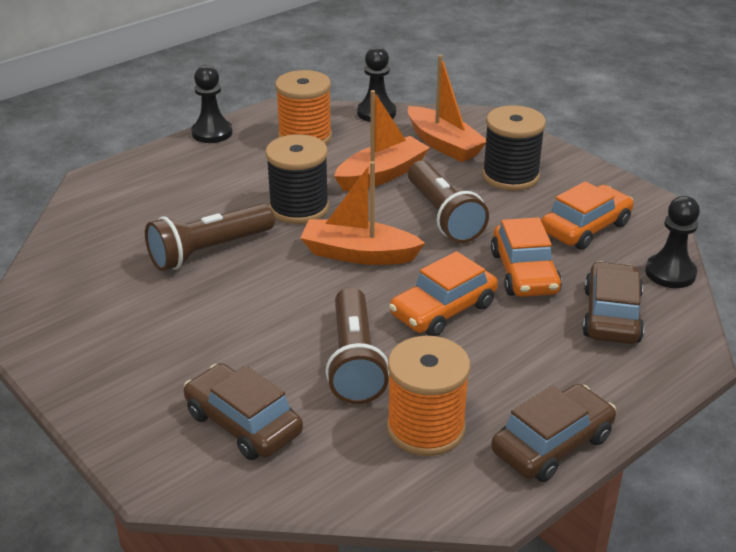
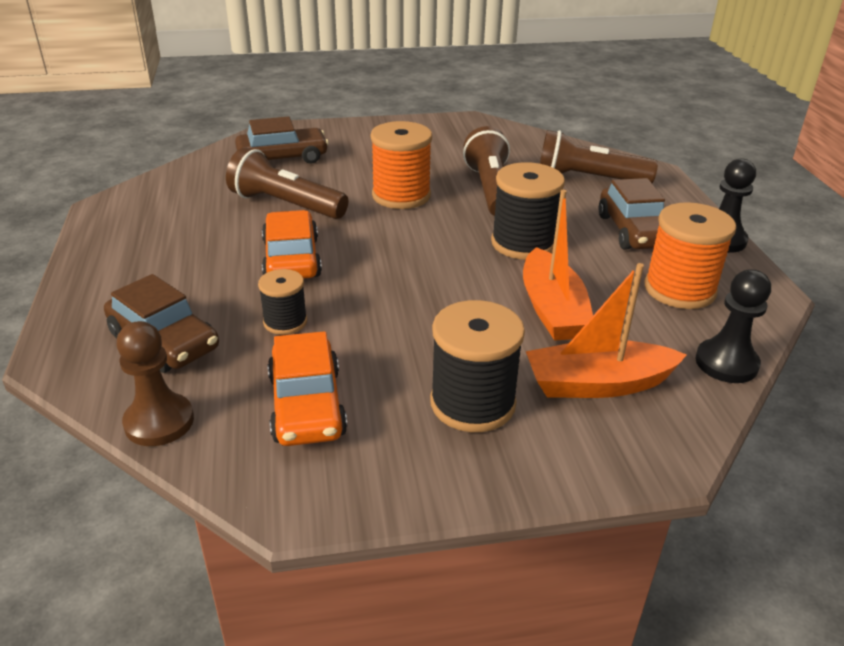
camera: 120 degrees right, 0 degrees up
(358, 254) = (416, 248): orange boat -> none
(426, 428) = (188, 207): orange spool -> orange spool (401, 196)
(443, 216) = (432, 316): brown flashlight -> brown flashlight (588, 179)
(524, 273) = (285, 322): orange car -> black spool
(552, 444) = (100, 244): brown car -> brown car (633, 231)
(670, 273) = (159, 422): black pawn -> brown pawn

